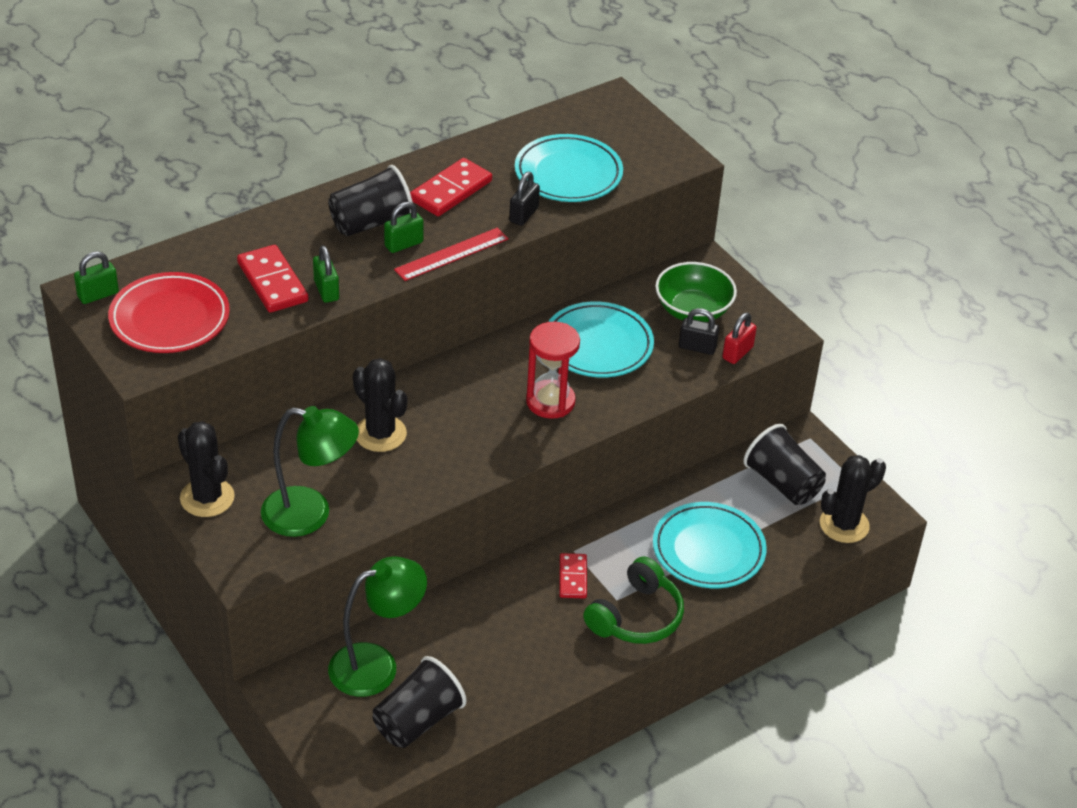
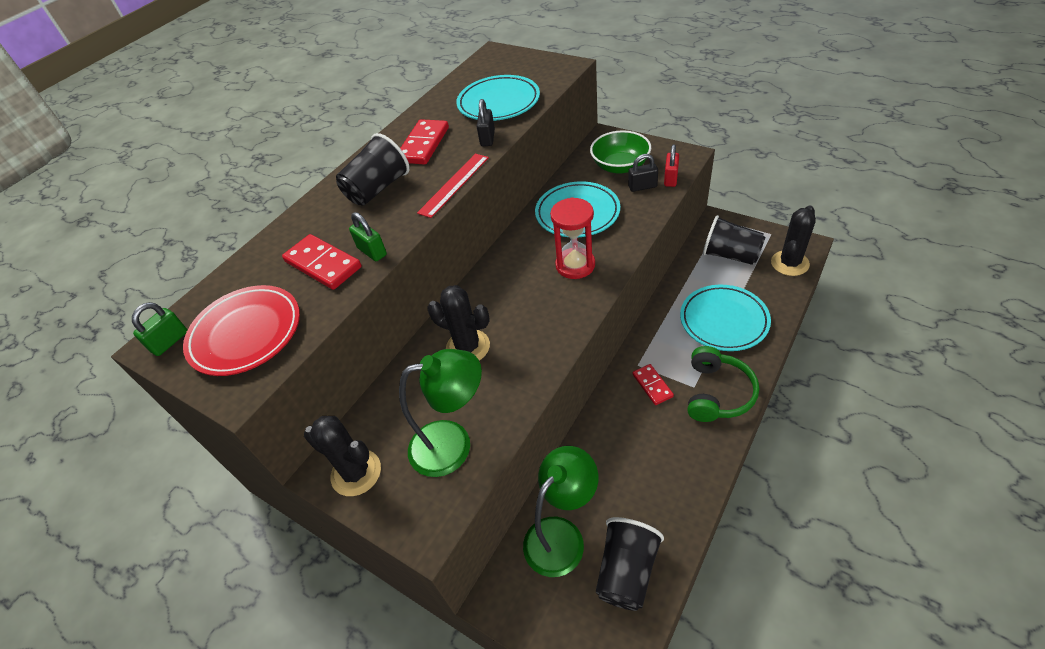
camera: 15 degrees left, 5 degrees up
(403, 244) = (412, 193): green padlock -> none

